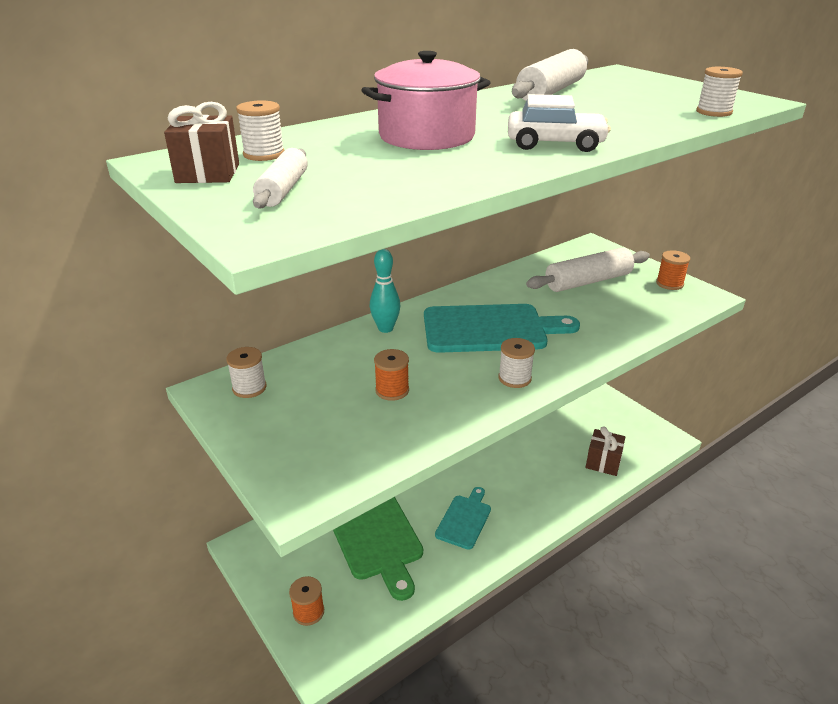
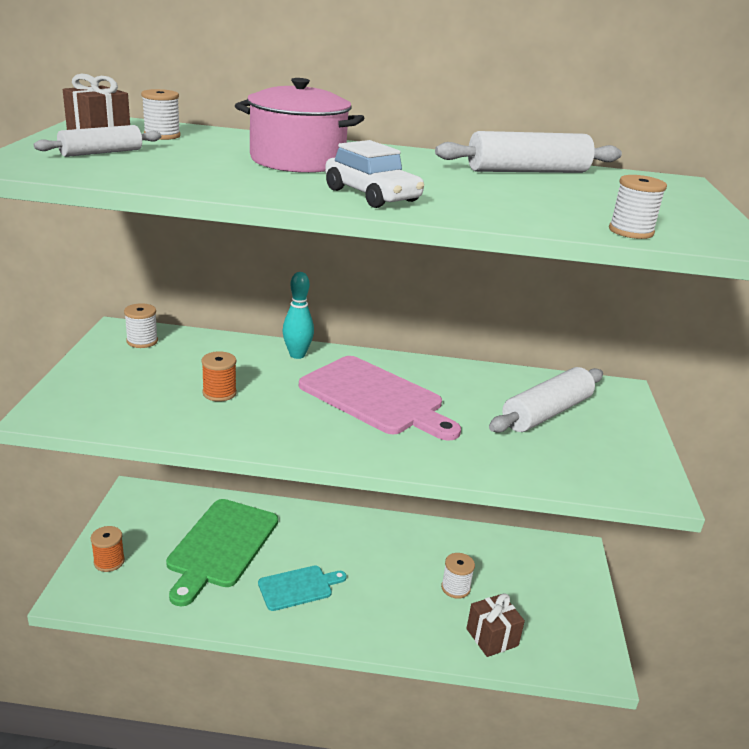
camera: 40 degrees right, 5 degrees down
(490, 329) = (375, 398): turquoise cutting board -> pink cutting board
(514, 378) = (320, 438): white spool -> white spool (455, 588)
(588, 281) = (546, 413): white rolling pin -> white rolling pin turned 60 degrees counterclockwise
(669, 284) = (636, 459): orange spool -> none

